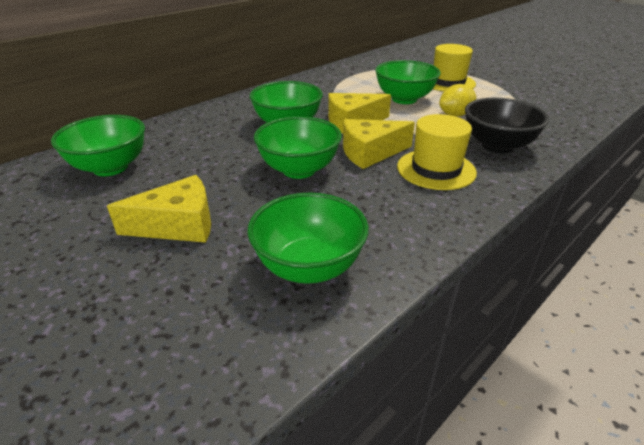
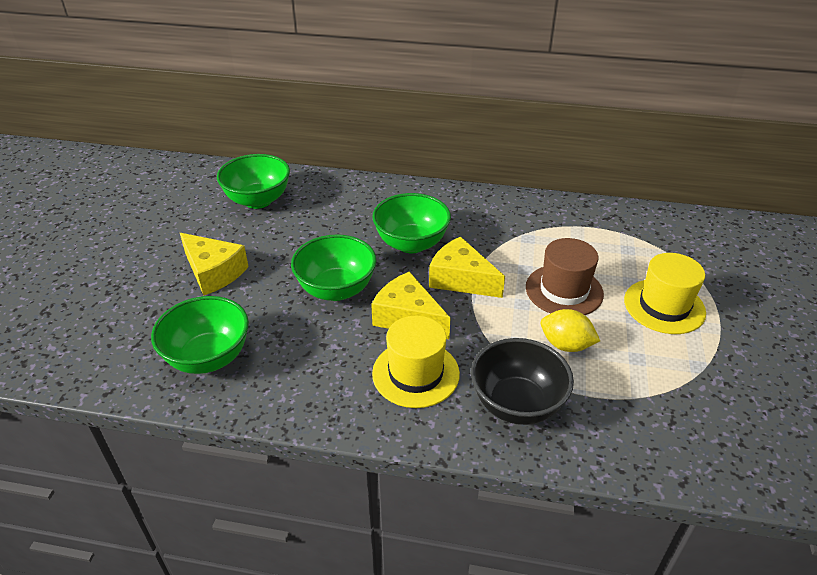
camera: 55 degrees right, 5 degrees up
(404, 99) = (564, 290): green bowl -> brown hat

